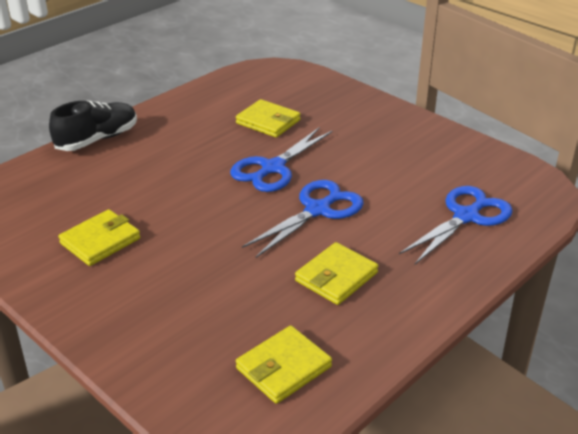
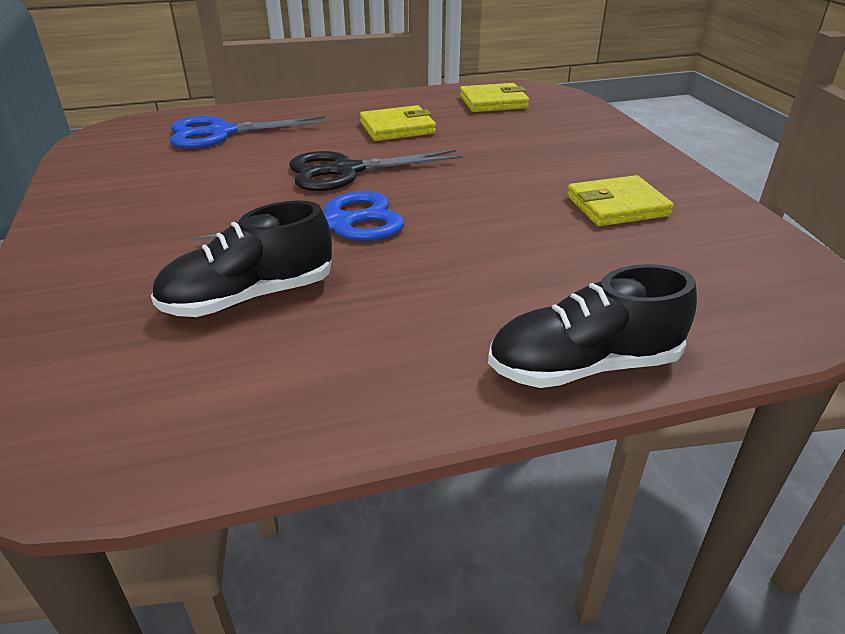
camera: 150 degrees left, 0 degrees up
(268, 122) = (249, 297): yellow wallet -> black shoe
(318, 210) = (346, 171): blue scissors -> black scissors

